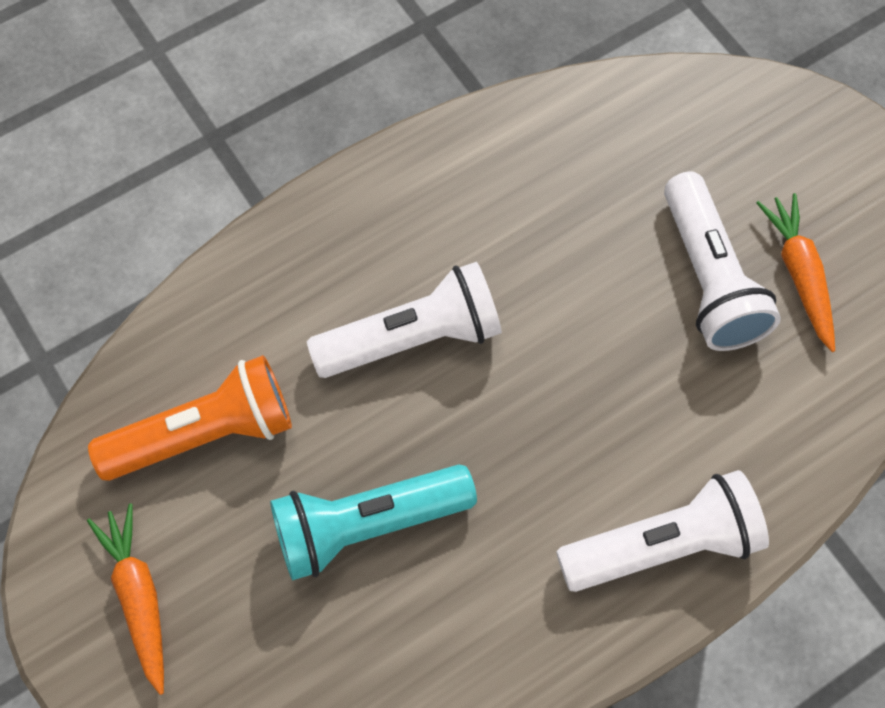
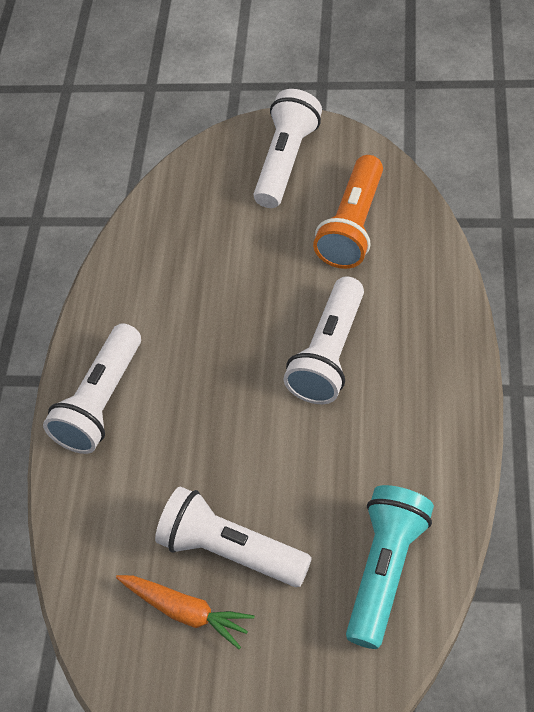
camera: 135 degrees right, 10 degrees down
(139, 597) = (286, 160): orange carrot -> white flashlight
(366, 525) = (238, 271): turquoise flashlight -> turquoise flashlight (386, 569)

